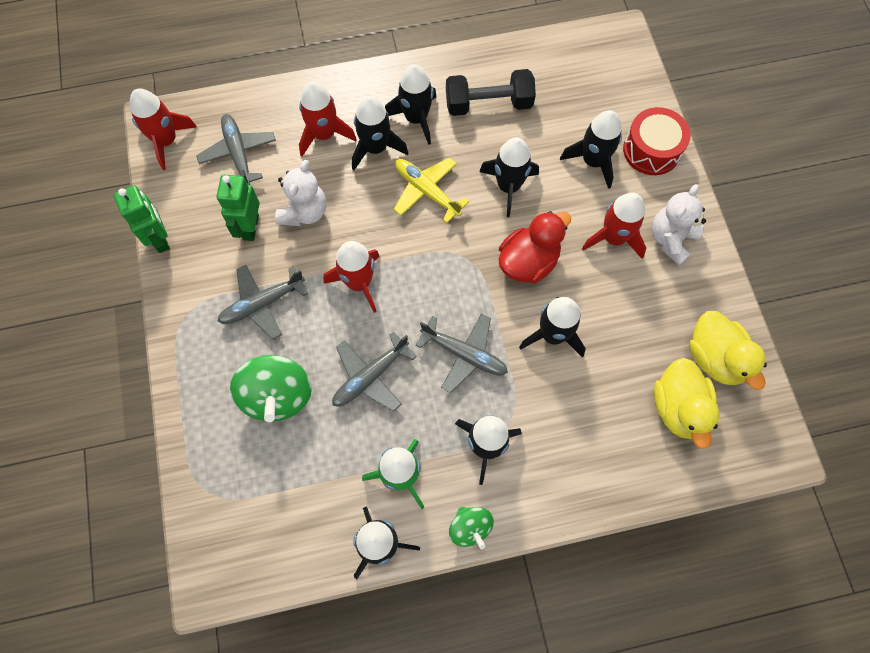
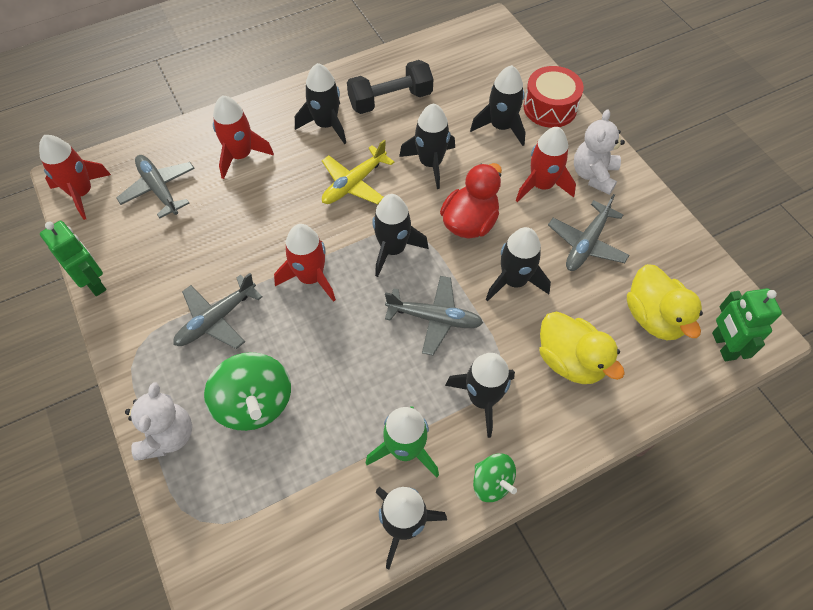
camera: 15 degrees left, 10 degrees down
(250, 227) = (187, 252): green robot -> green robot (723, 346)
(304, 212) = (239, 226): white teddy bear -> white teddy bear (168, 436)
(371, 376) = (347, 361): grey plane -> grey plane (586, 243)
(376, 148) = (294, 157): black rocket -> black rocket (393, 249)
(426, 191) = (354, 183): yellow plane -> yellow plane turned 75 degrees counterclockwise
(715, 358) = (670, 266): yellow duck -> yellow duck (570, 361)

